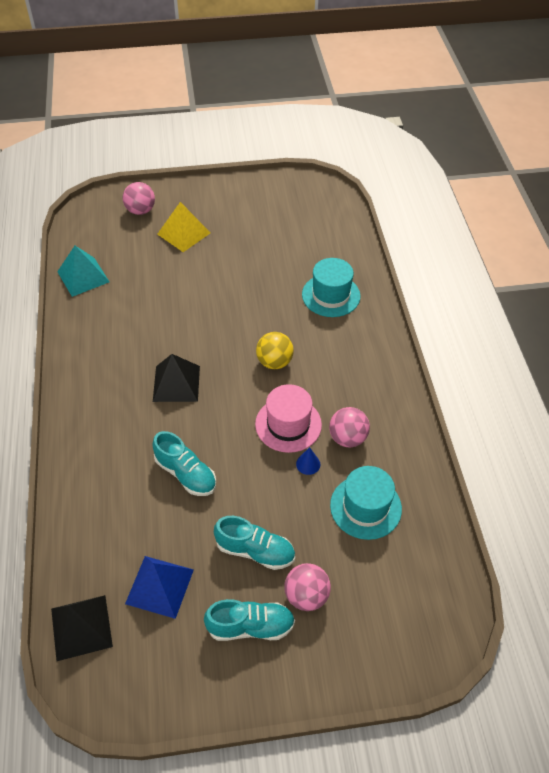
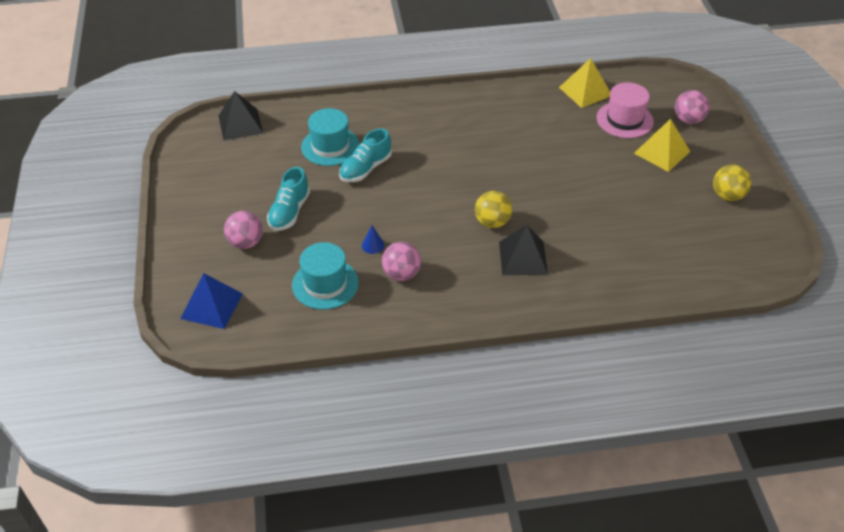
camera: 90 degrees right, 5 degrees down
(83, 276) = (585, 91): turquoise pyramid -> yellow pyramid
(159, 586) = (266, 160): blue pyramid -> blue pyramid (212, 306)
(176, 383) = (461, 158): black pyramid -> black pyramid (523, 258)
(244, 201) = (727, 195): none -> yellow ball
(250, 626) = (225, 210): turquoise shoe -> none
(288, 424) = (417, 232): pink hat -> pink hat (624, 119)
(331, 295) = (591, 267): turquoise hat -> turquoise hat (330, 146)

